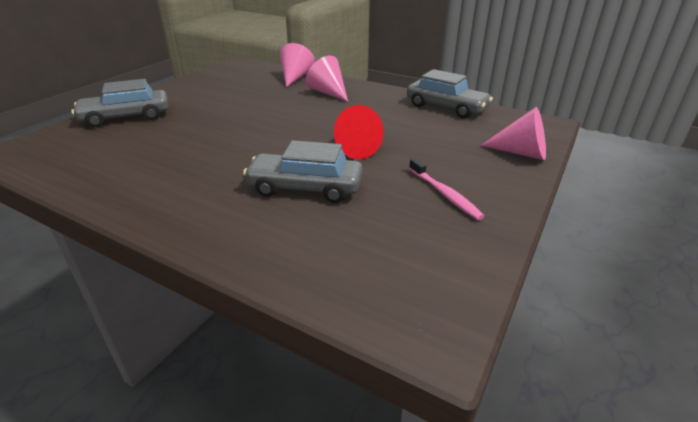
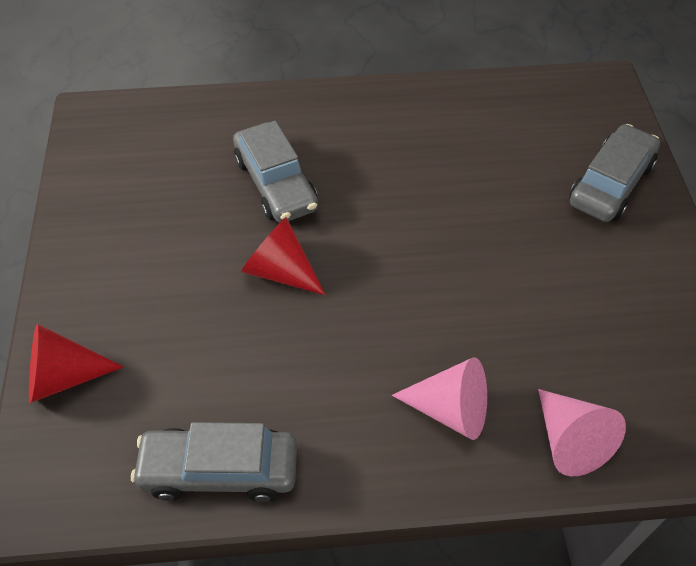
camera: 145 degrees right, 20 degrees up
(305, 188) = (275, 184): grey car -> grey car turned 90 degrees clockwise
(445, 194) = (133, 243): pink toothbrush -> none
(521, 153) = (64, 377): pink cone -> red cone

